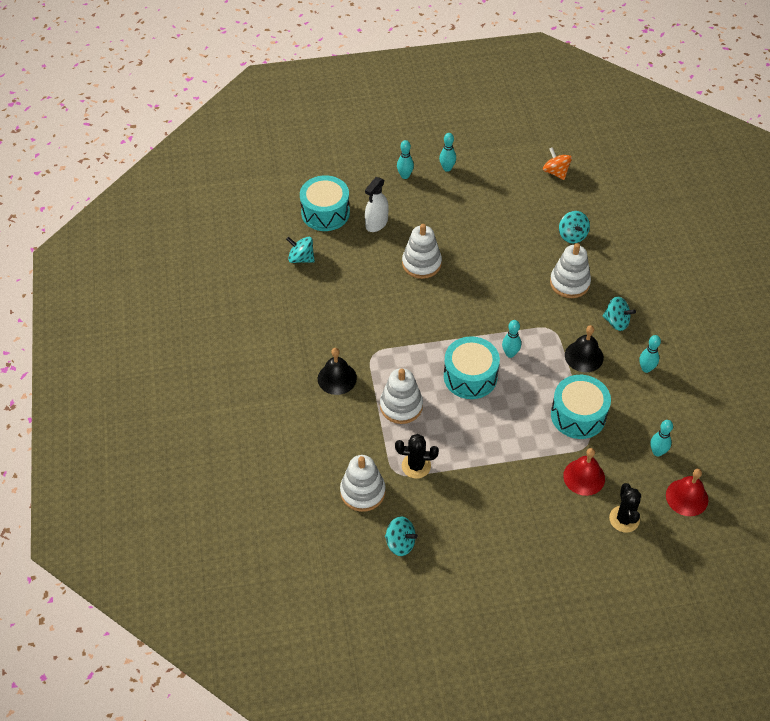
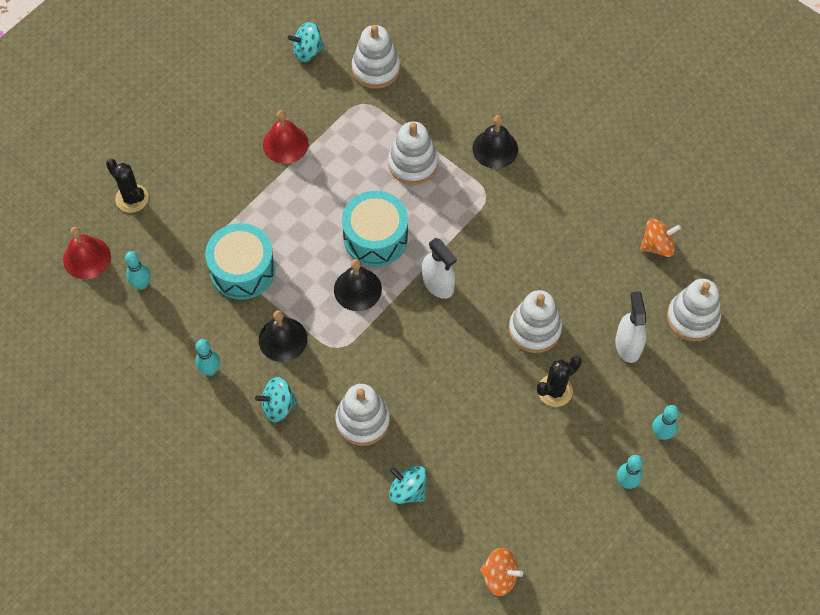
camera: 140 degrees right, 10 degrees up
(301, 258) = (657, 245): turquoise spinning top -> orange spinning top
(325, 213) = (692, 318): turquoise drum -> white stacking toy
(416, 466) = (351, 120): black cactus -> black cactus (555, 390)
(455, 324) = (438, 284): none -> white spray bottle
(510, 353) = (357, 289): turquoise bowling pin -> black bell
(584, 477) = (194, 212): red bell -> red bell (285, 144)

